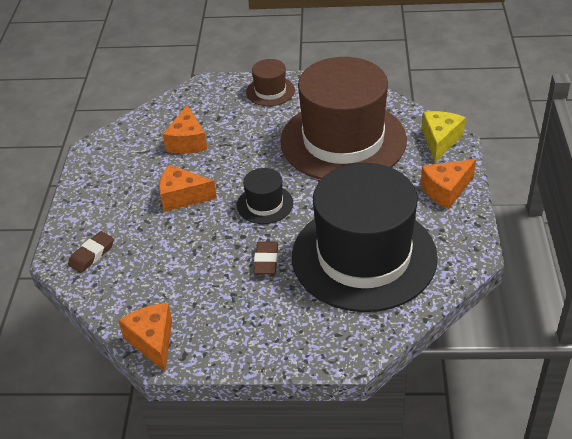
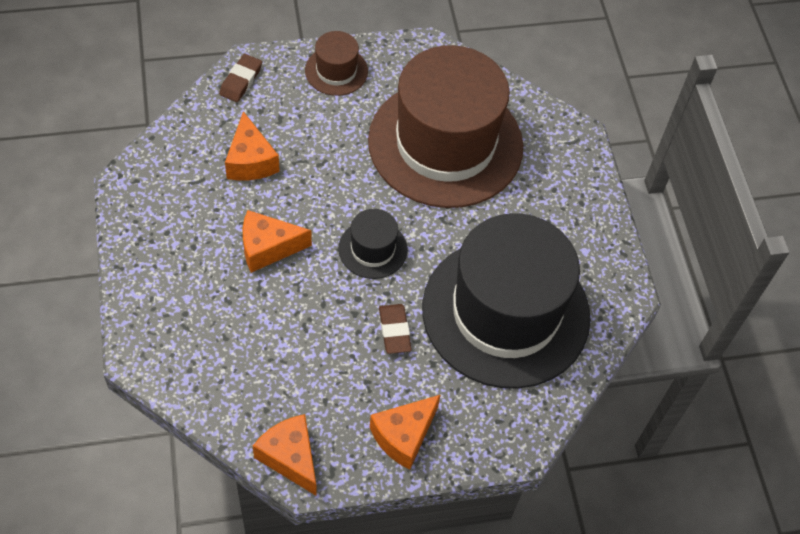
camera: 20 degrees left, 15 degrees up
(92, 254) = (179, 345): brown eraser -> brown eraser (241, 80)
(440, 141) = (561, 135): yellow cheese -> none
(446, 190) = (581, 208): orange cheese -> orange cheese (404, 436)

